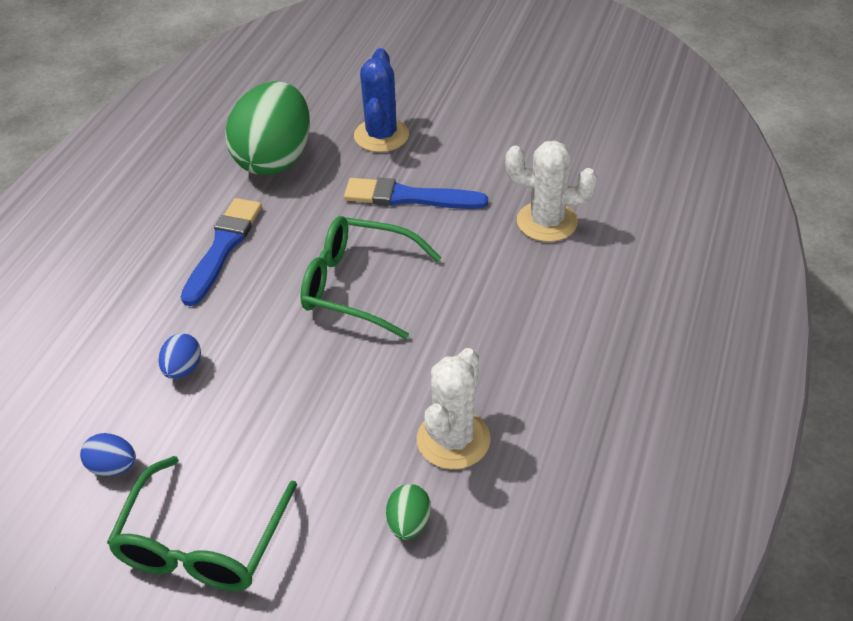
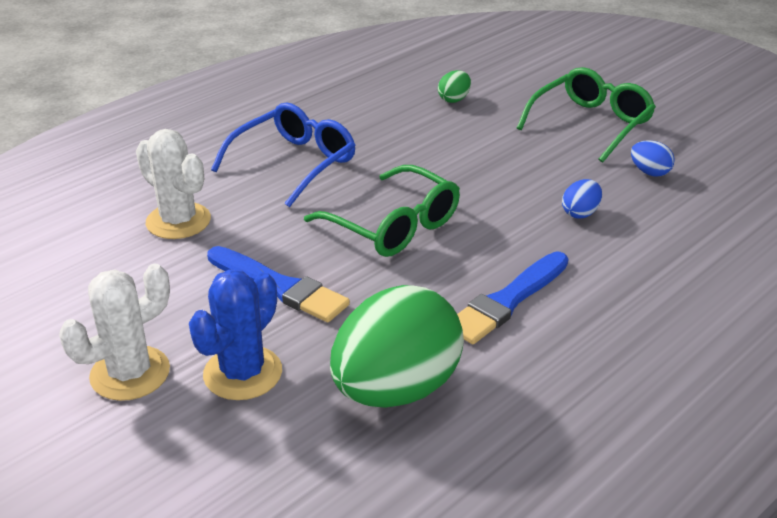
camera: 155 degrees left, 10 degrees down
(453, 439) = (396, 122): white cactus -> white cactus (130, 373)
(511, 326) = (294, 163): none -> blue glasses

